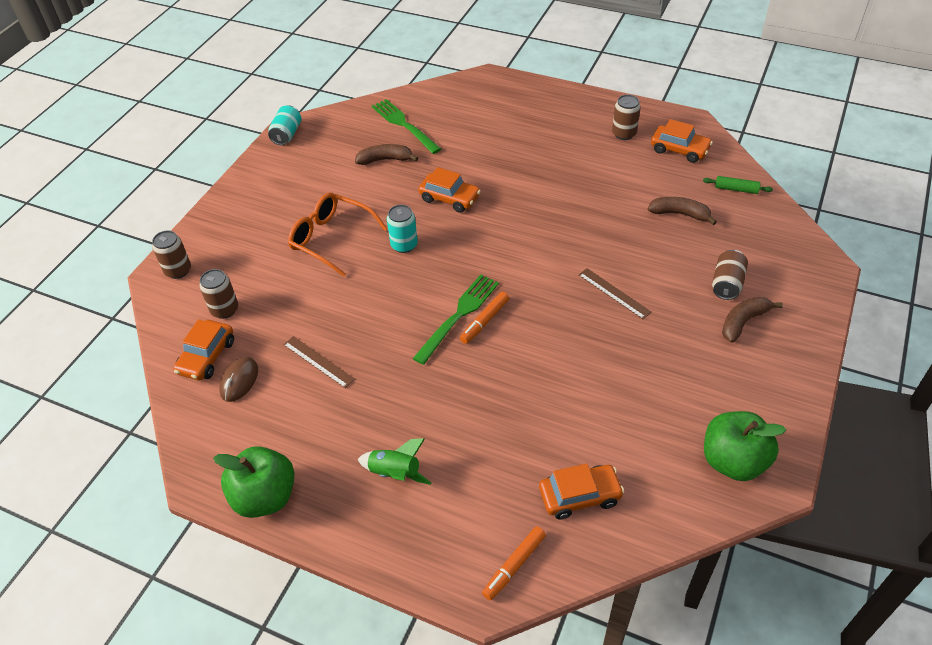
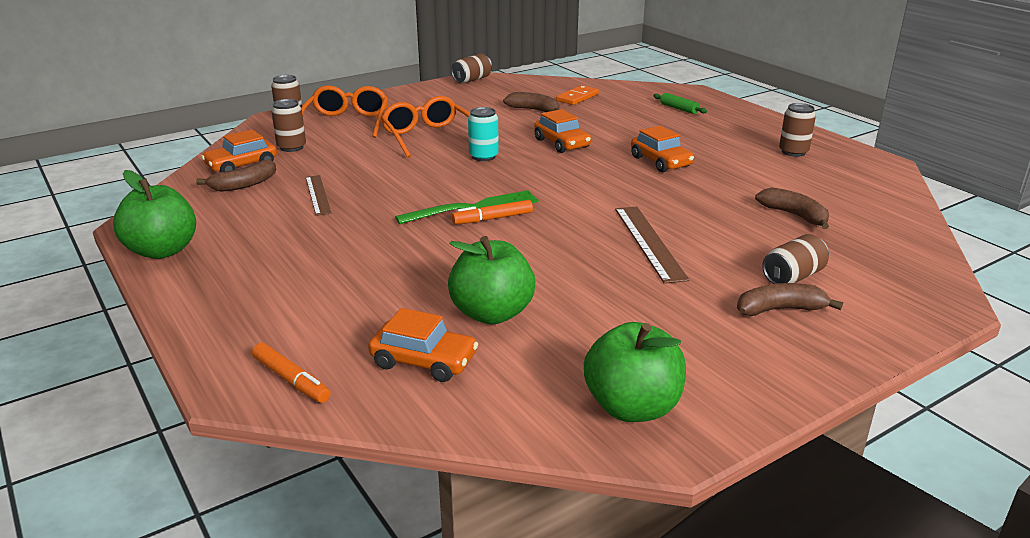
camera: 30 degrees right, 20 degrees down
(237, 250) = (347, 122): none -> orange glasses
(239, 381) = (244, 185): brown mouse -> brown banana
(287, 134) = (472, 80): turquoise can -> brown can
(395, 473) = (280, 277): green rocket -> none
(404, 125) = (577, 97): green fork -> orange domino
(514, 565) = (291, 380): orange marker -> orange marker turned 120 degrees counterclockwise
(579, 425) = (492, 313): none -> green apple
(614, 293) = (649, 242): brown ruler -> brown ruler, size x1.51
(679, 149) = (847, 176): orange car -> orange car (661, 162)
(736, 189) = (887, 218): green rolling pin -> green rolling pin (678, 109)

